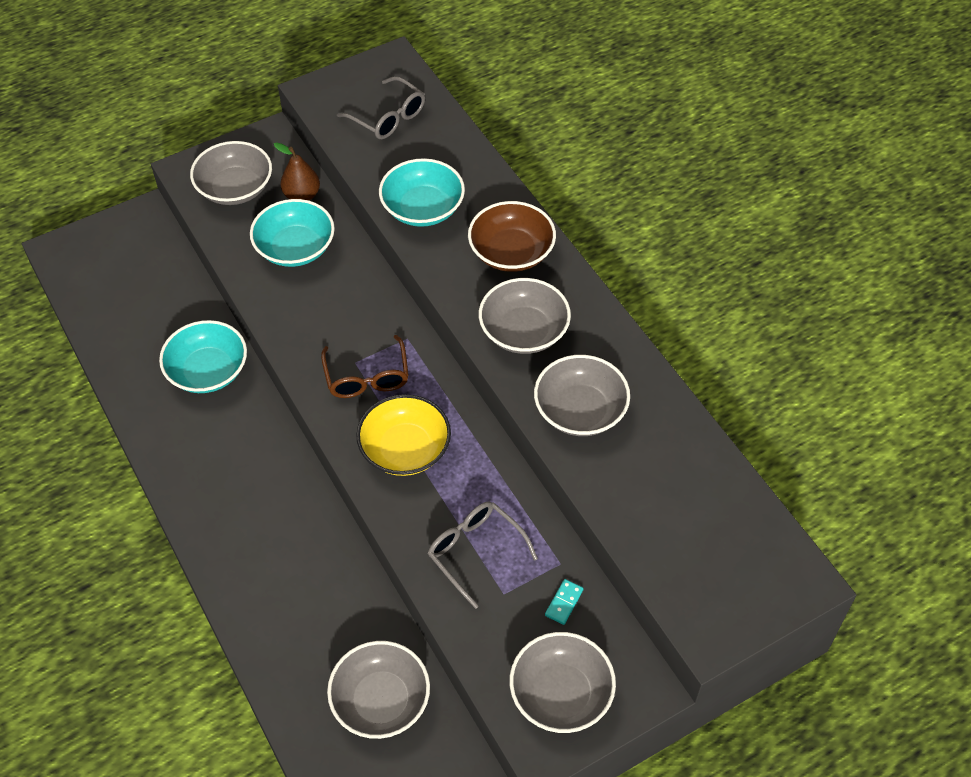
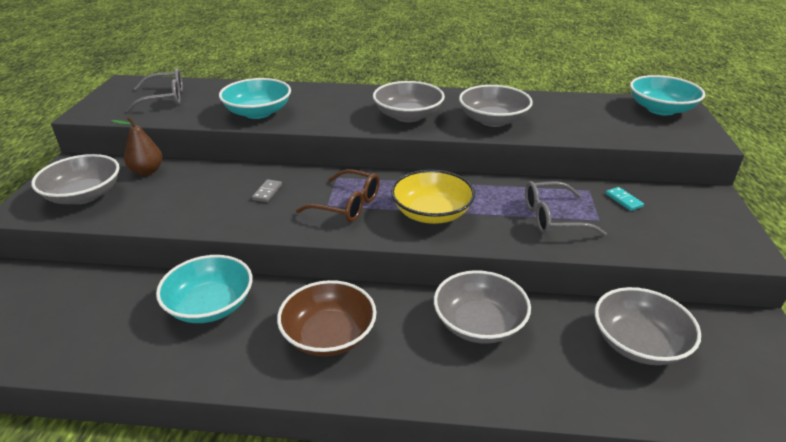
camera: 55 degrees left, 20 degrees down
(295, 248) = (186, 191): turquoise bowl -> turquoise bowl (661, 109)
(339, 305) = (267, 192): none -> grey domino
(511, 252) = (341, 100): brown bowl -> brown bowl (329, 335)
(561, 693) = (703, 228): grey bowl -> grey bowl (479, 324)

